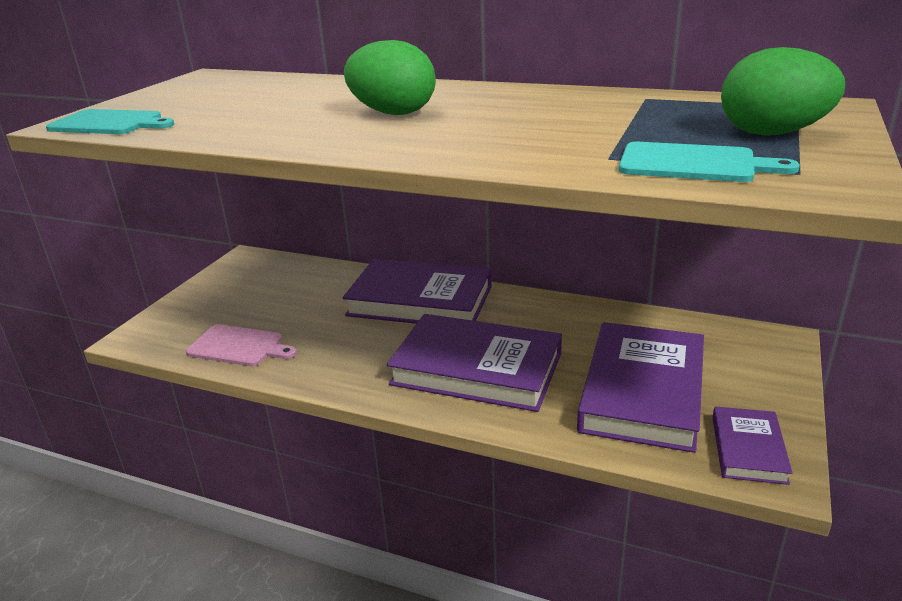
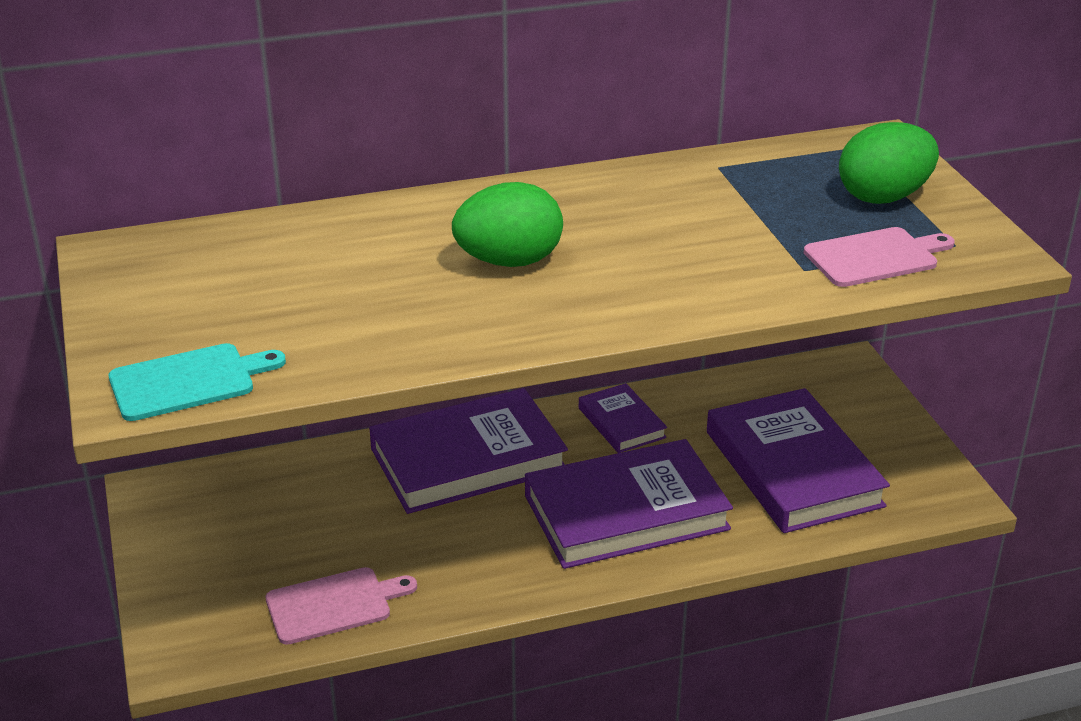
camera: 40 degrees left, 5 degrees up
(693, 164) = (875, 257): turquoise cutting board -> pink cutting board
(748, 449) = (918, 485): purple book -> purple book (621, 423)

